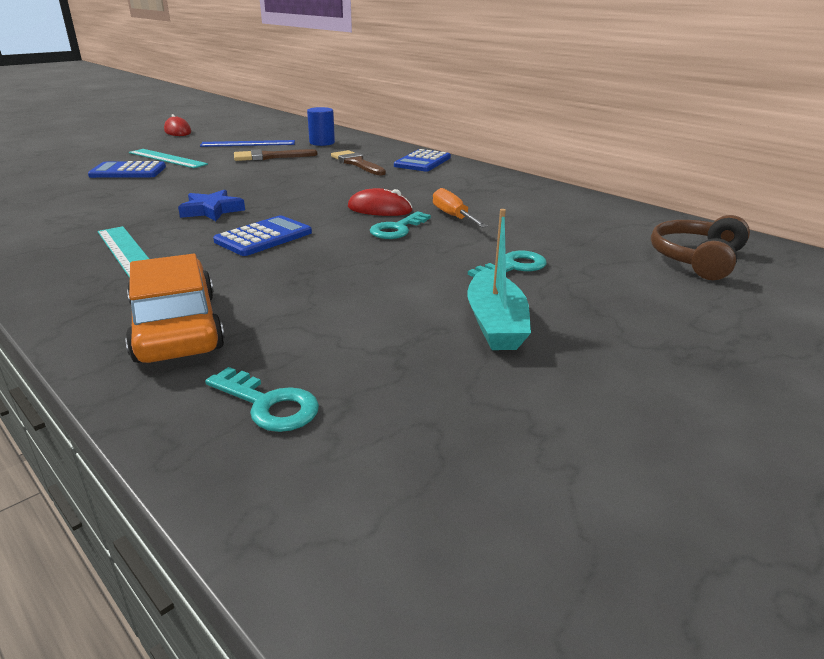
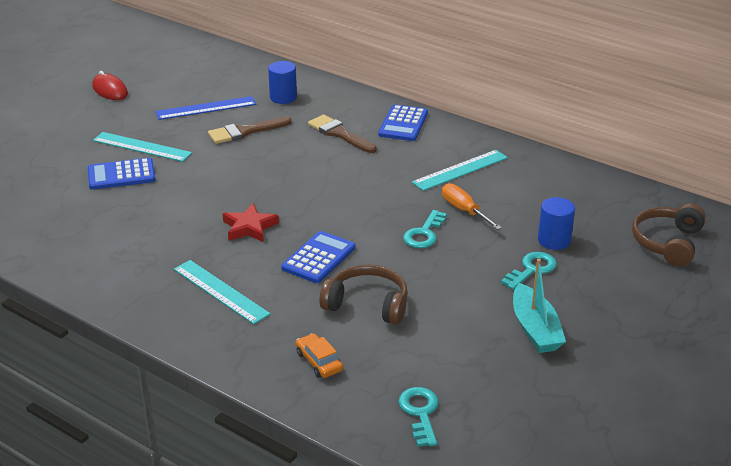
camera: 10 degrees left, 5 degrees up
(176, 327) = (319, 361): orange car -> orange car, size x0.48
(212, 210) = (249, 227): blue star -> red star
(269, 404) = (420, 413): turquoise key -> turquoise key turned 120 degrees counterclockwise
(287, 279) = (367, 304): none -> brown headphones
(379, 209) = (396, 207): red mouse -> none
(463, 191) = (460, 170): none -> turquoise ruler
(550, 246) = (554, 240): none -> blue cylinder

